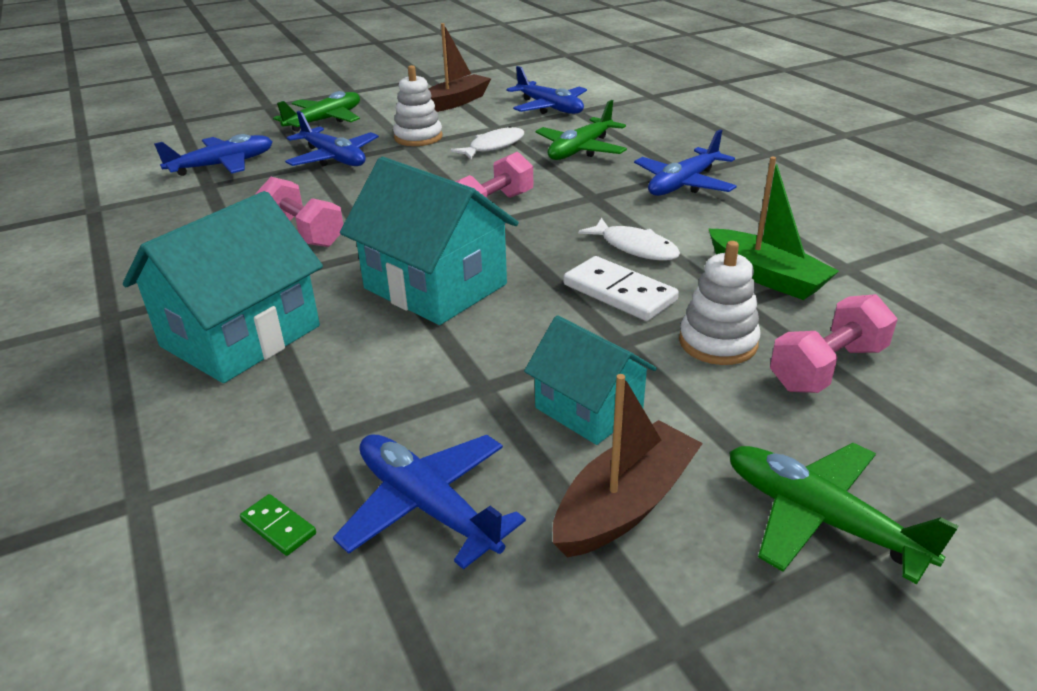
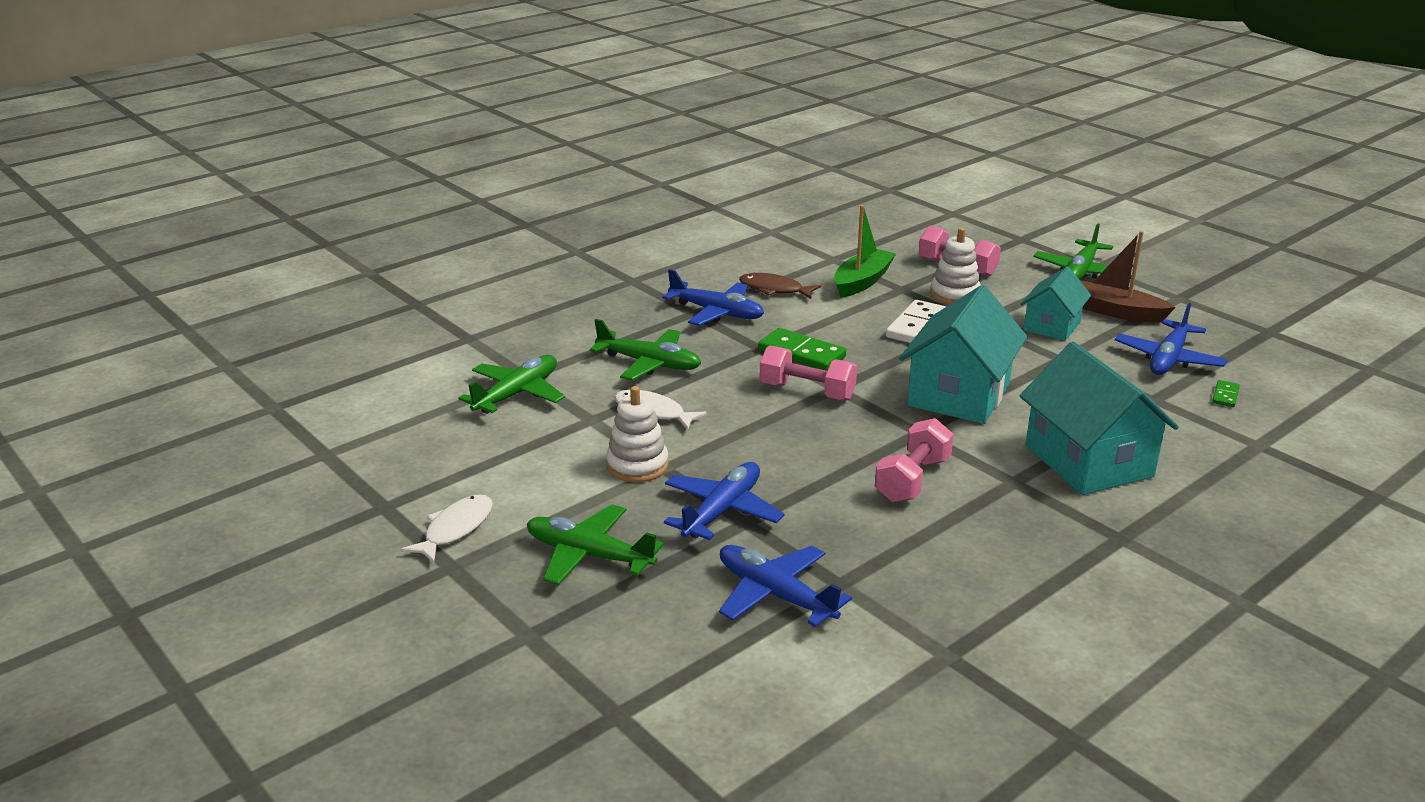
camera: 105 degrees left, 5 degrees down
(241, 336) = (1088, 461): turquoise house -> turquoise house turned 45 degrees clockwise
(455, 102) = (500, 462): brown boat -> none
(550, 108) = (517, 394): blue plane -> green plane
(573, 214) = (801, 353): none -> green domino
(635, 247) = (846, 325): white fish -> white fish (455, 529)
(742, 218) = (774, 289): none -> brown fish

